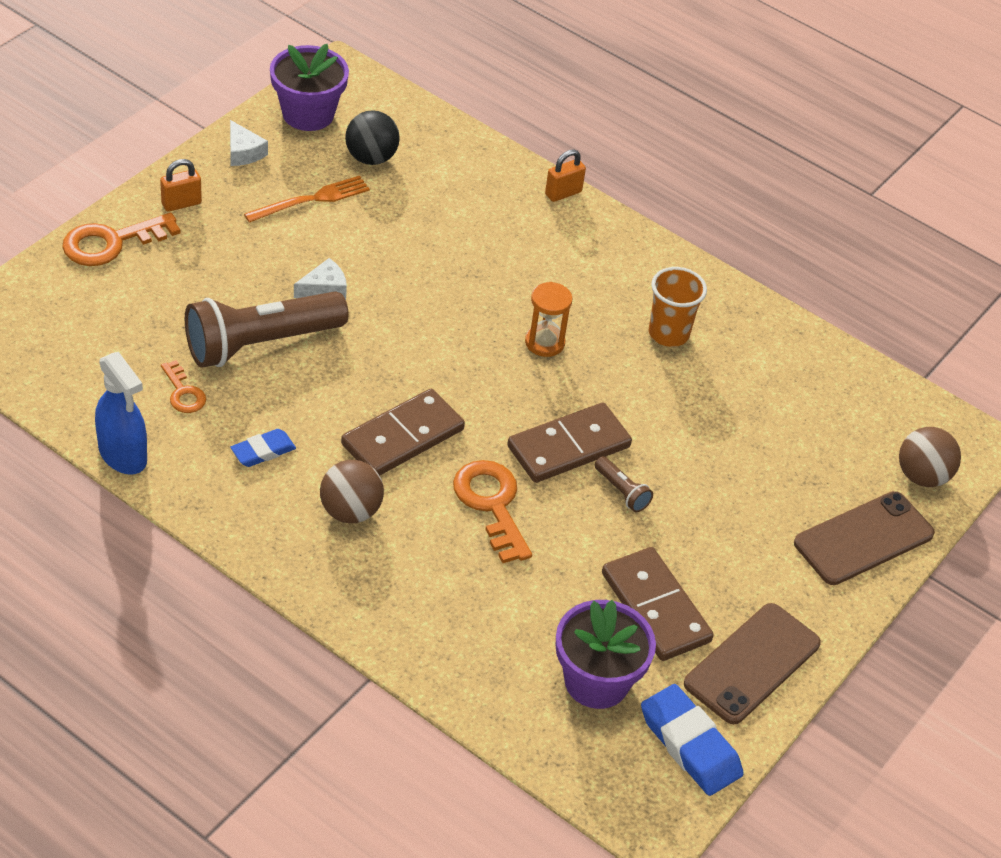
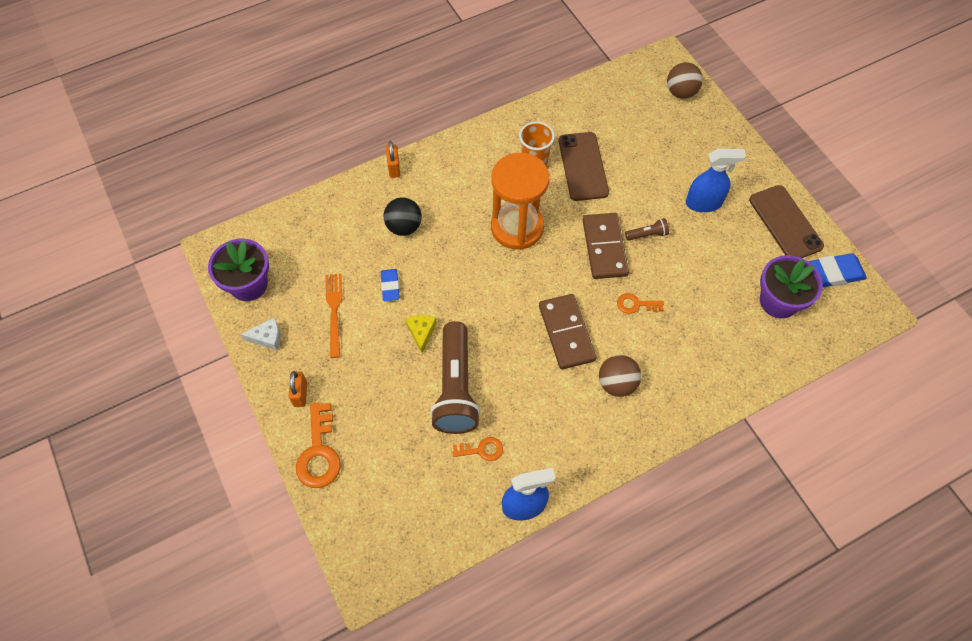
camera: 60 degrees left, 15 degrees up
(263, 451) = (550, 417): blue eraser -> blue eraser (390, 286)
(324, 289) = (421, 332): white cheese -> yellow cheese
(371, 158) = (311, 262): black ball -> black ball (404, 227)
(492, 504) = (636, 304): orange key -> orange key, size x0.57
(544, 342) = (517, 227): orange hourglass -> orange hourglass, size x2.04
(655, 607) = (735, 252): brown domino -> none
(723, 549) = (704, 203): none -> blue spray bottle
(863, 539) = (716, 136): brown phone -> brown phone (583, 166)

